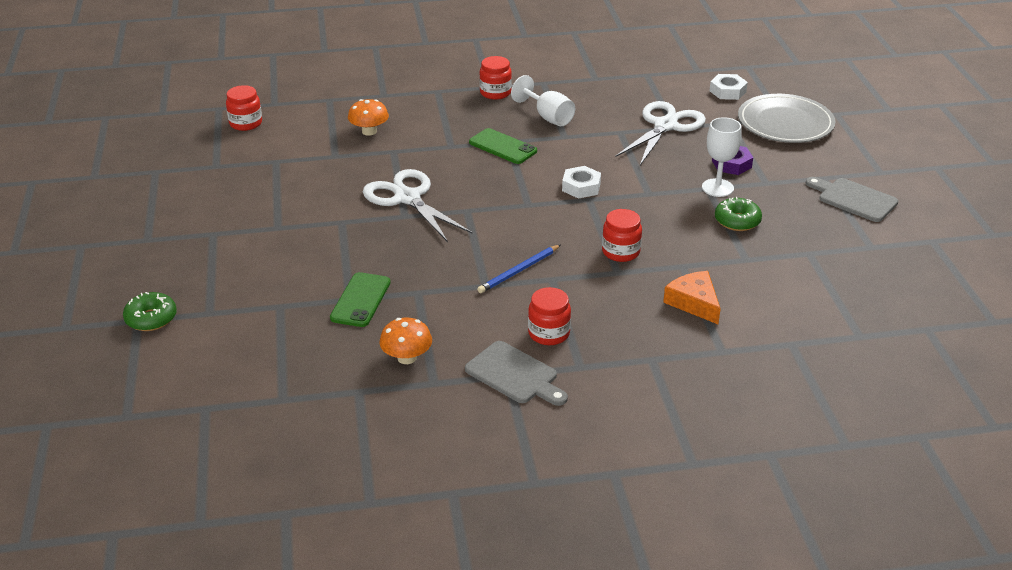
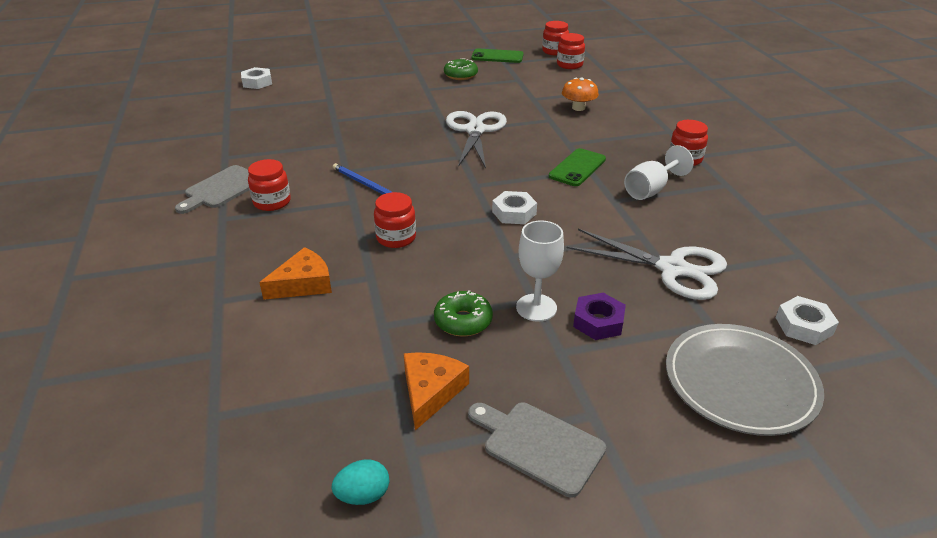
camera: 85 degrees right, 0 degrees up
(151, 318) = (321, 66): green donut -> green donut (460, 75)
(190, 379) = (257, 82): none -> white nut
(196, 128) = (554, 51): none -> red jar
(360, 300) = (332, 124): green phone -> green phone (497, 56)
(407, 198) = (475, 130): white scissors -> white scissors turned 45 degrees counterclockwise
(407, 358) = (257, 145): orange mushroom -> none
(815, 238) = (430, 391): none -> orange cheese
(854, 199) = (538, 445): grey cutting board -> grey cutting board turned 90 degrees counterclockwise
(910, 265) = (363, 495): none -> turquoise egg

